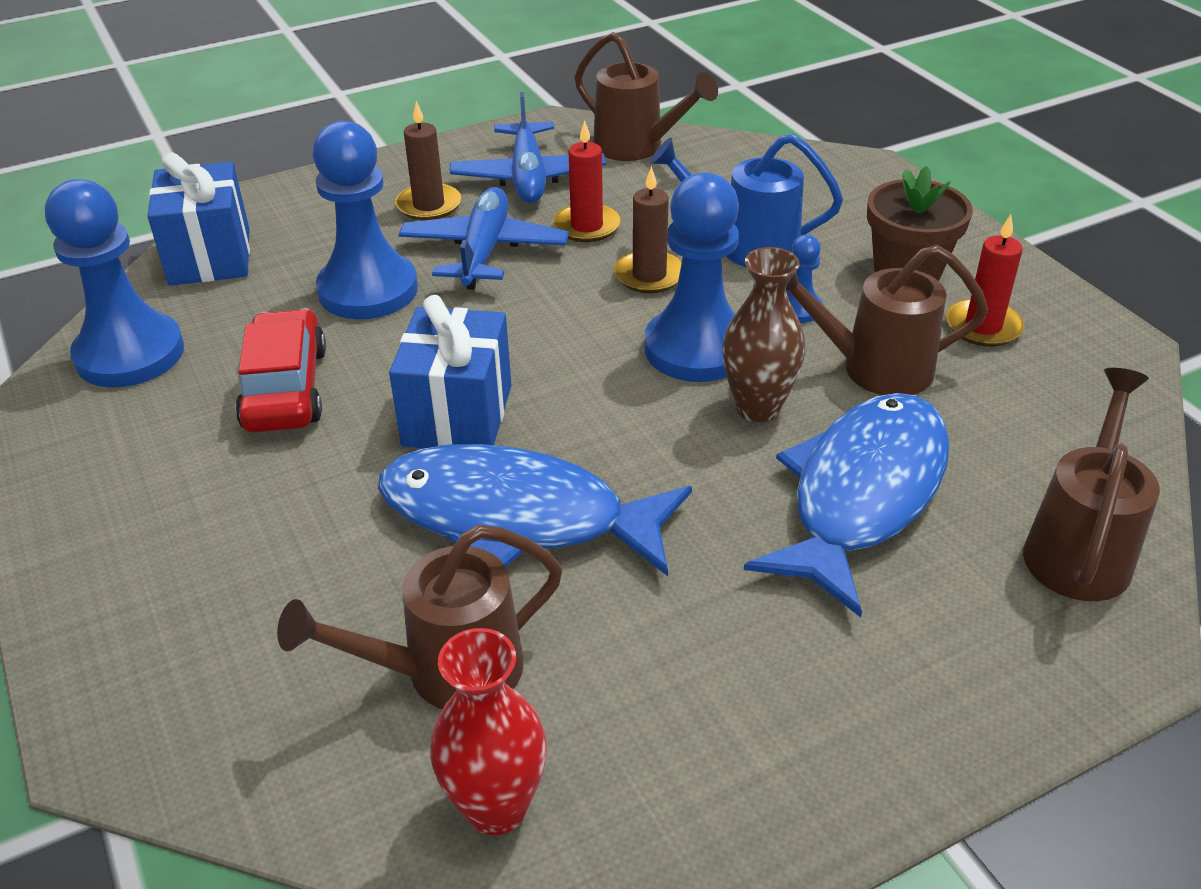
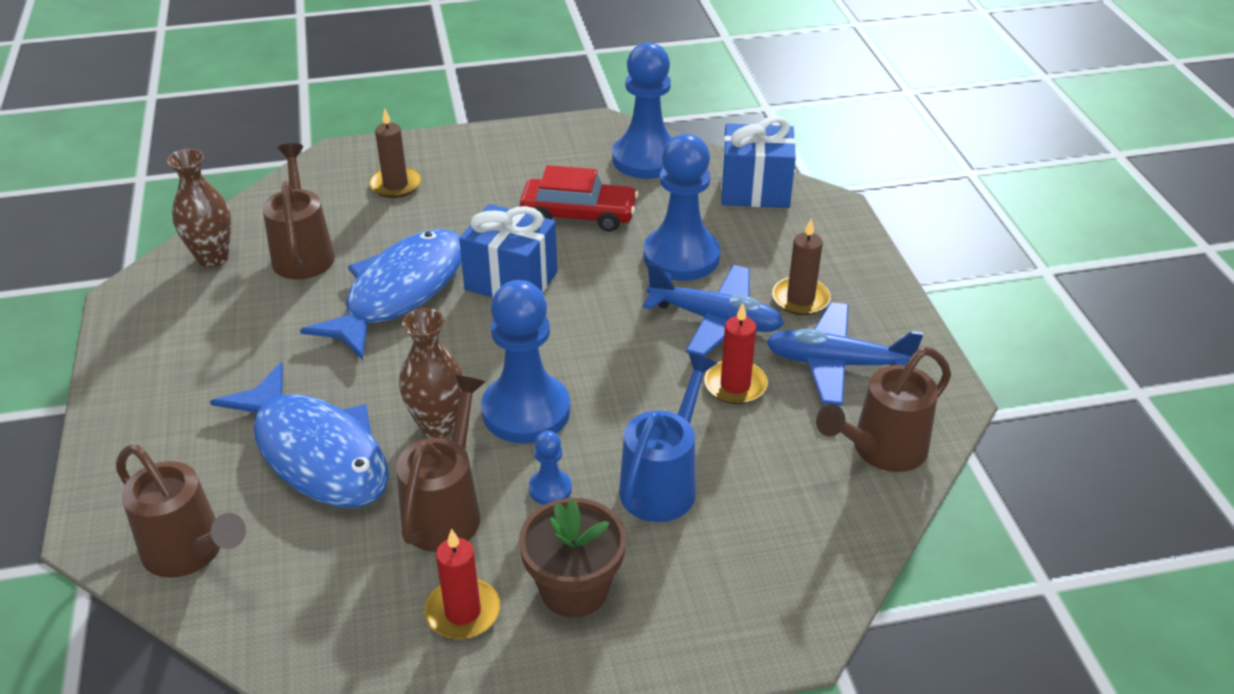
camera: 105 degrees right, 0 degrees up
(496, 808) = (213, 258): red vase -> brown vase
(649, 275) = (641, 407): brown candle -> brown candle (395, 185)

